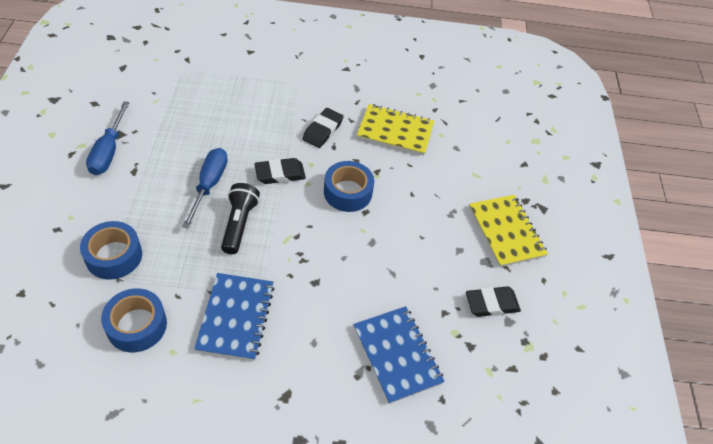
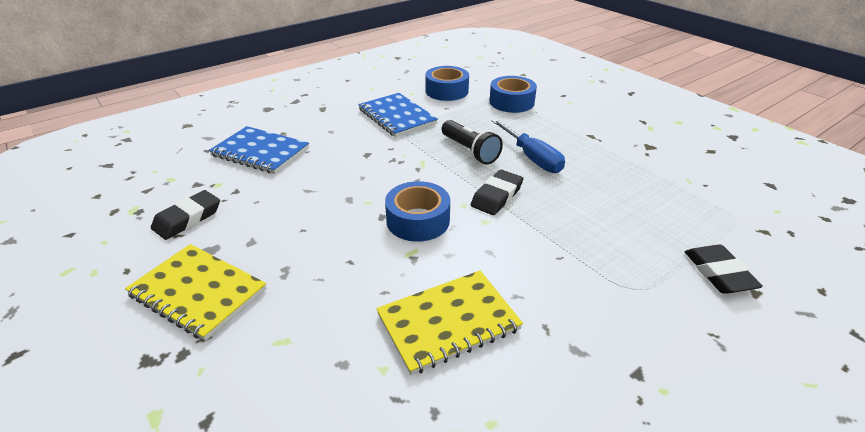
camera: 145 degrees right, 15 degrees down
(108, 151) = (629, 134): blue screwdriver -> none
(322, 130) = (524, 259): black eraser -> black eraser (718, 273)

